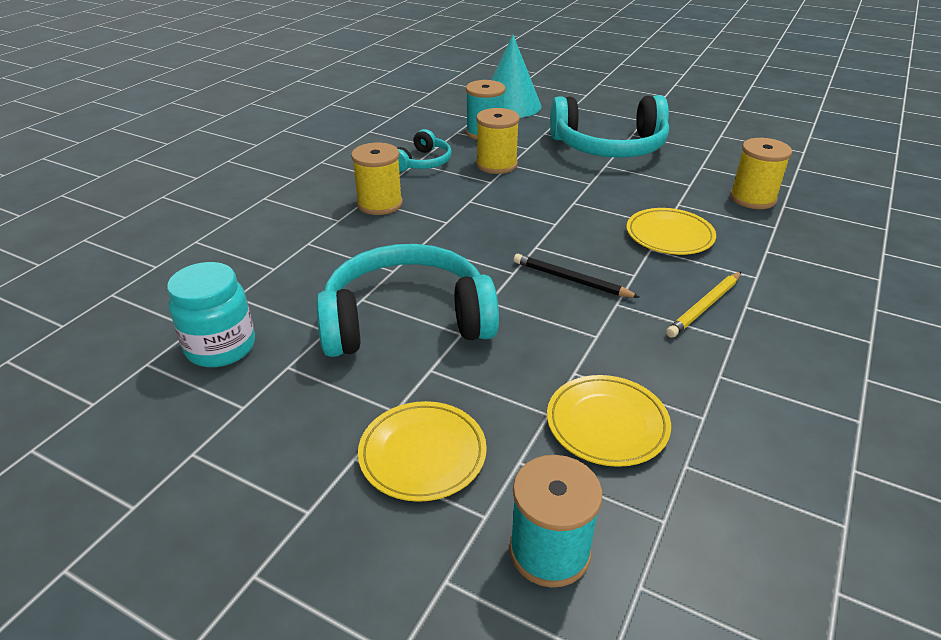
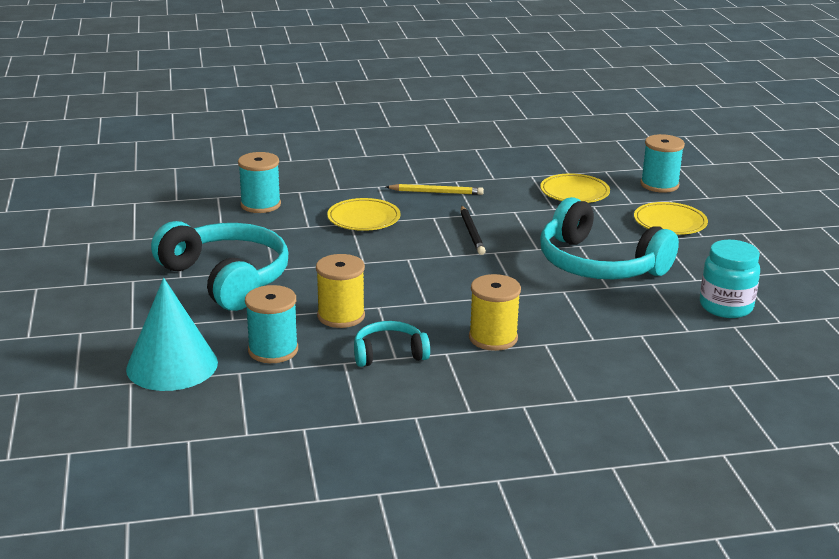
camera: 130 degrees left, 10 degrees down
(752, 198) = (260, 205): yellow spool -> turquoise spool

